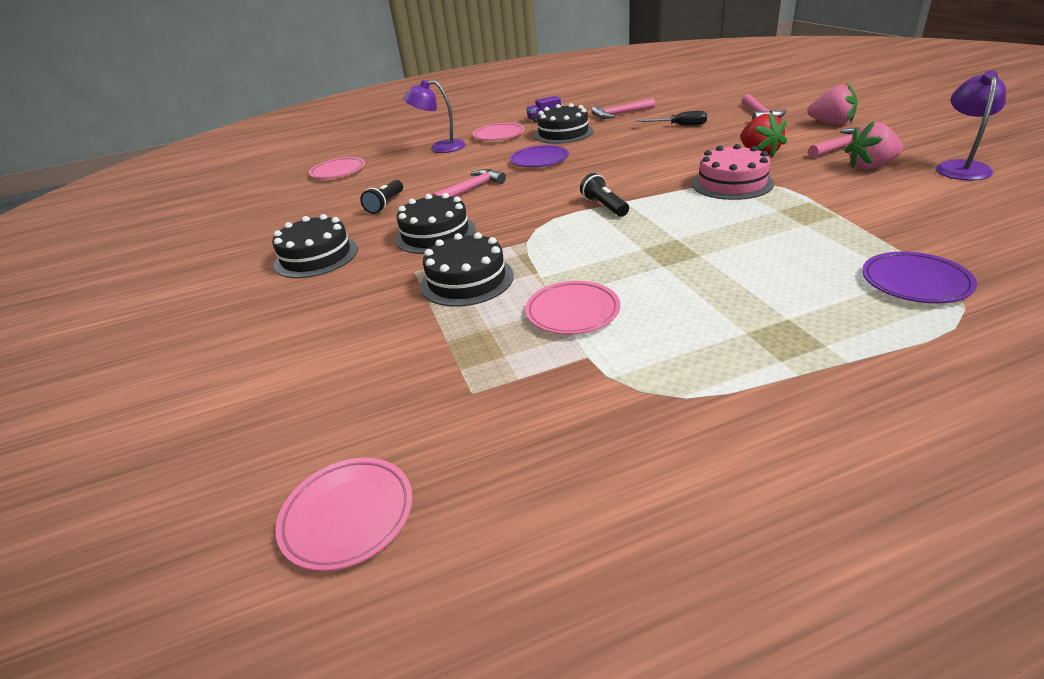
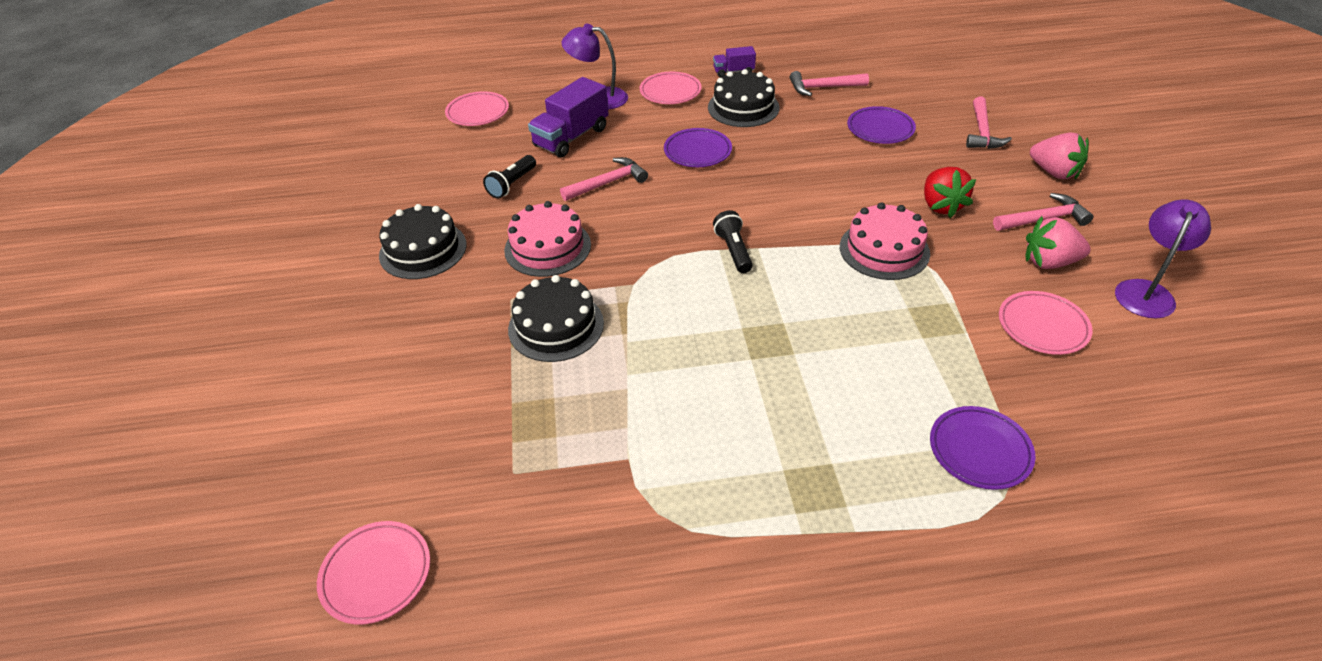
camera: 10 degrees right, 10 degrees up
(427, 171) = (571, 137): none -> purple truck
(435, 234) = (547, 247): black cake -> pink cake
(572, 312) = (638, 398): pink plate -> pink plate (1042, 326)
(680, 125) = (880, 129): black screwdriver -> purple plate

